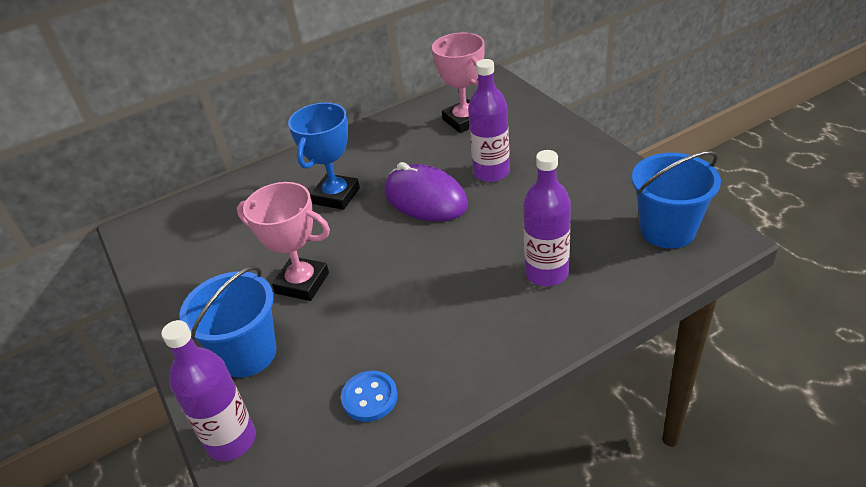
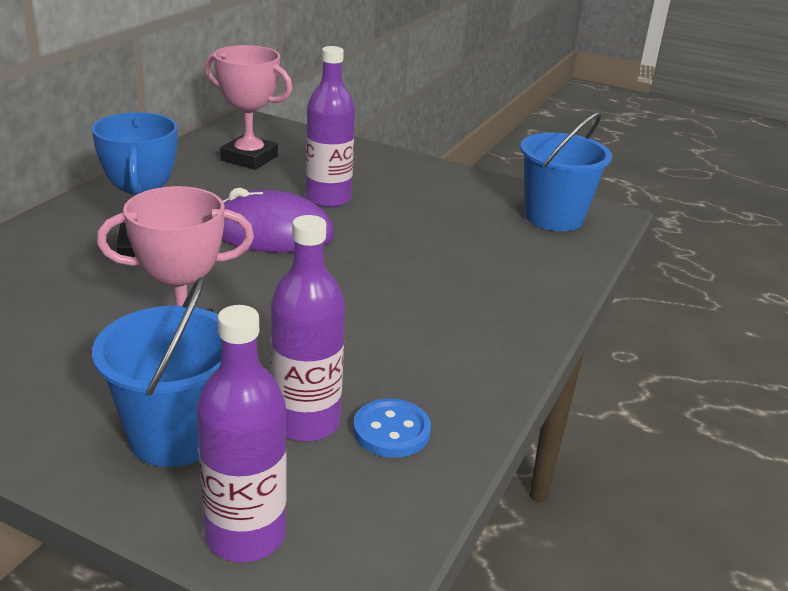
camera: 40 degrees left, 10 degrees down
(546, 273) = (475, 272): purple bottle -> purple bottle (306, 422)

